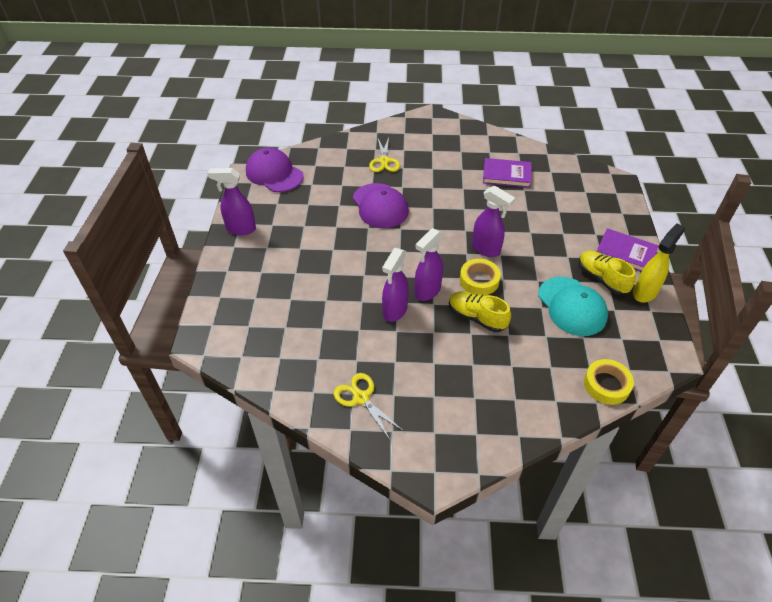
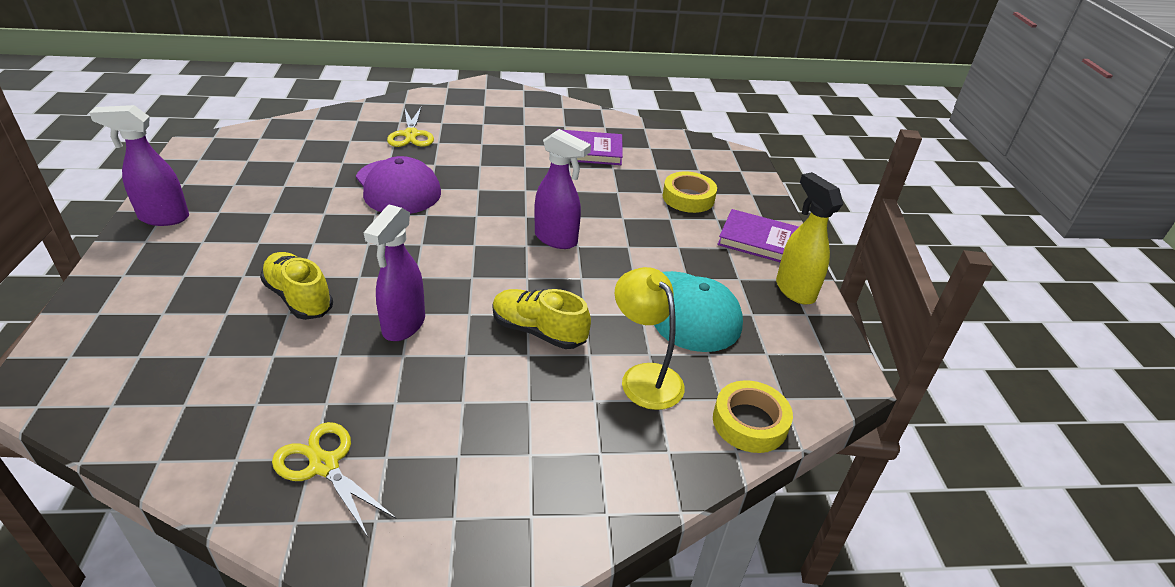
camera: 10 degrees left, 10 degrees down
(274, 173) = (238, 148): purple cap -> none
(427, 291) = (460, 297): purple spray bottle -> none
(479, 280) = (544, 280): yellow tape -> yellow tape (688, 198)
(542, 351) = (644, 377): none -> yellow lamp
(602, 279) = (730, 274): yellow shoe -> yellow shoe (299, 298)
(645, 292) = (794, 290): yellow spray bottle -> yellow spray bottle turned 60 degrees counterclockwise

